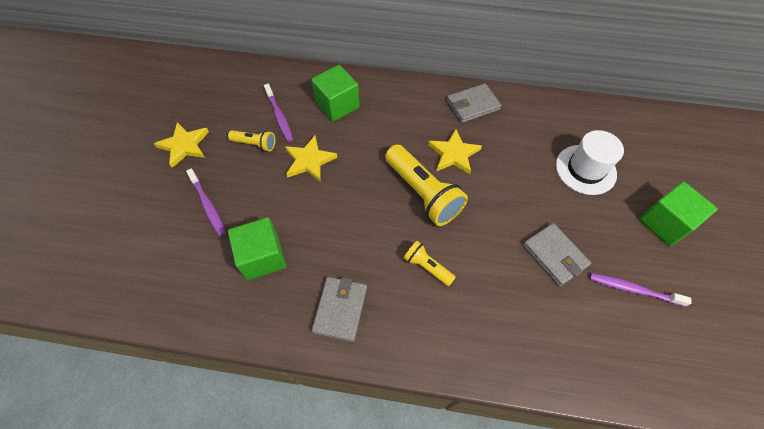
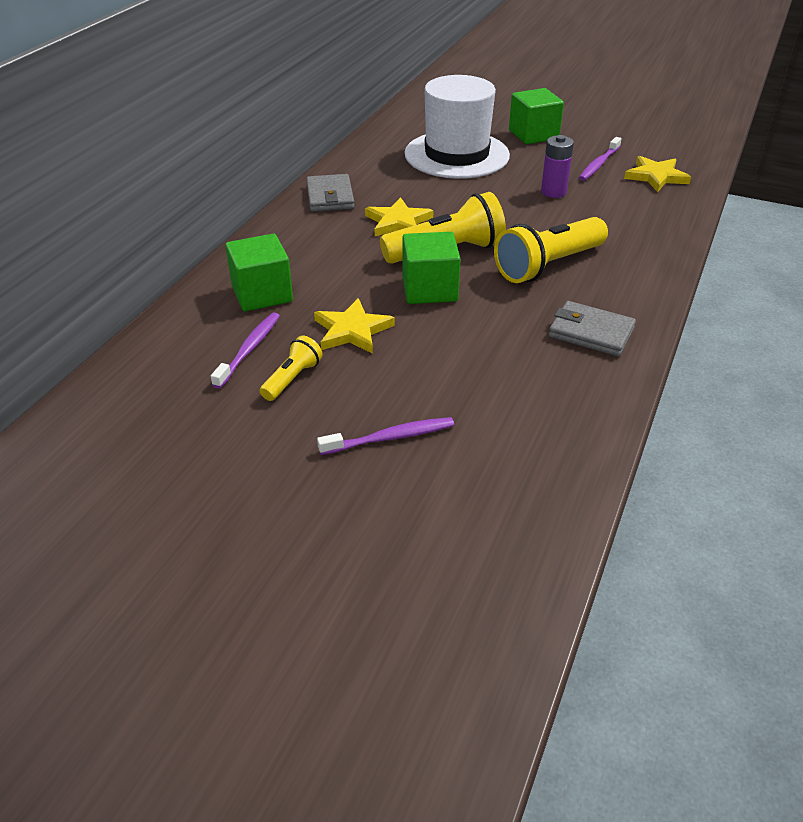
camera: 75 degrees left, 20 degrees down
(184, 146) = (249, 460): yellow star -> yellow star (656, 176)
(262, 257) = (500, 388): green cube -> green cube (429, 289)
(279, 116) = (249, 349): purple toothbrush -> purple toothbrush turned 60 degrees counterclockwise
(427, 267) = (548, 265): yellow flashlight -> yellow flashlight, size x1.94
(554, 255) = (553, 192): grey wallet -> purple battery
(585, 169) = (456, 155): white hat -> white hat, size x1.57

